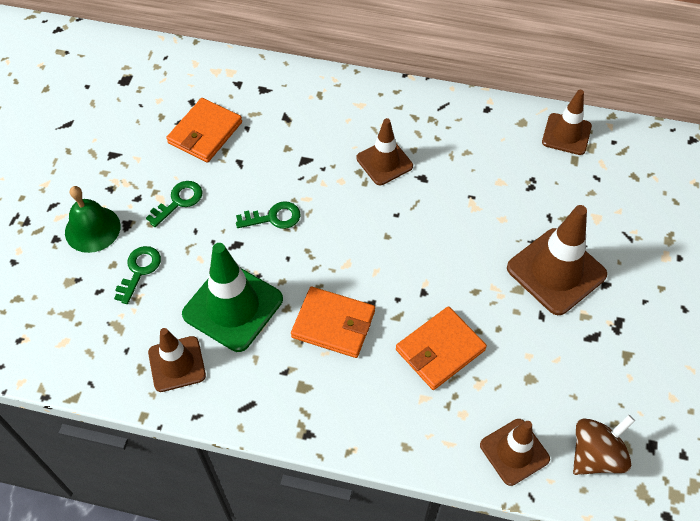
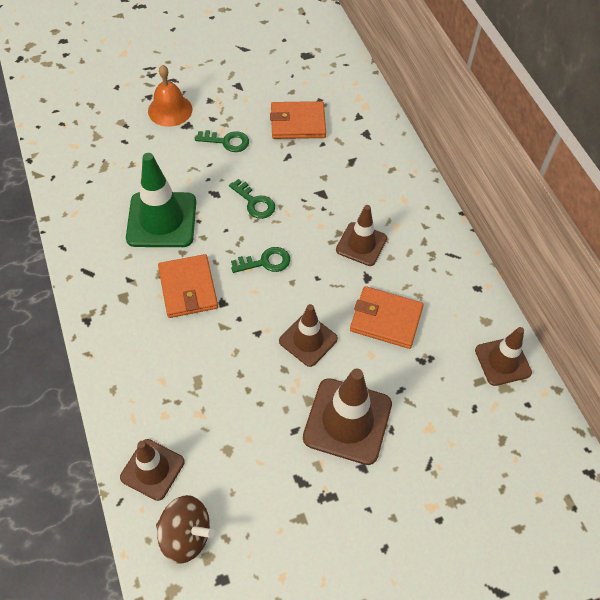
camera: 55 degrees right, 0 degrees up
(92, 229) = (170, 110): green bell -> orange bell
(139, 270) = (155, 152): green key -> green key (265, 262)
(177, 364) = (95, 214): brown traffic cone -> brown traffic cone (308, 340)
(440, 350) = (212, 370): orange wallet -> orange wallet (386, 319)

